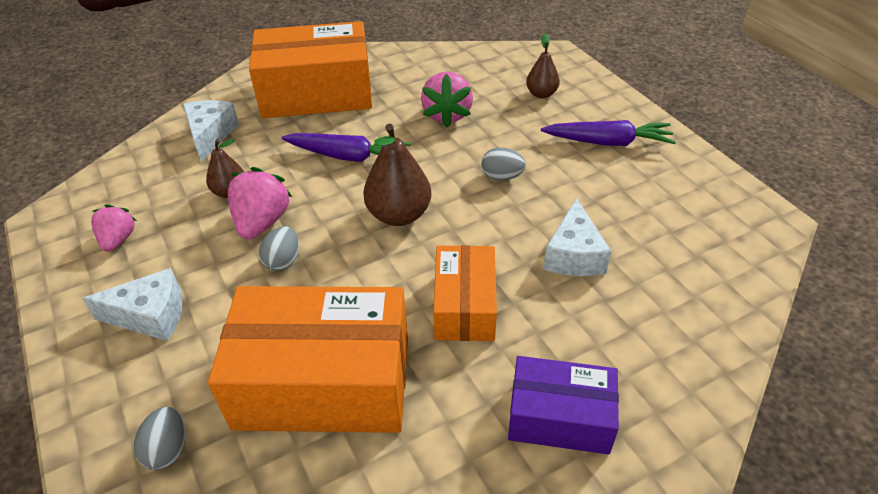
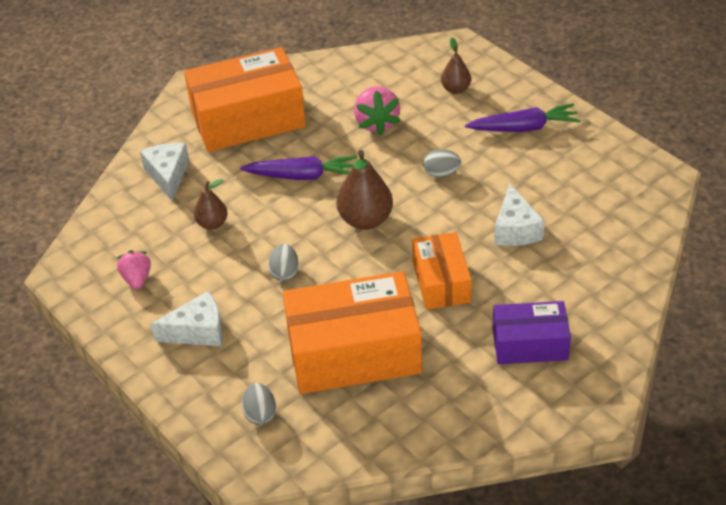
camera: 10 degrees left, 0 degrees up
(262, 222) = (252, 245): pink strawberry -> none

